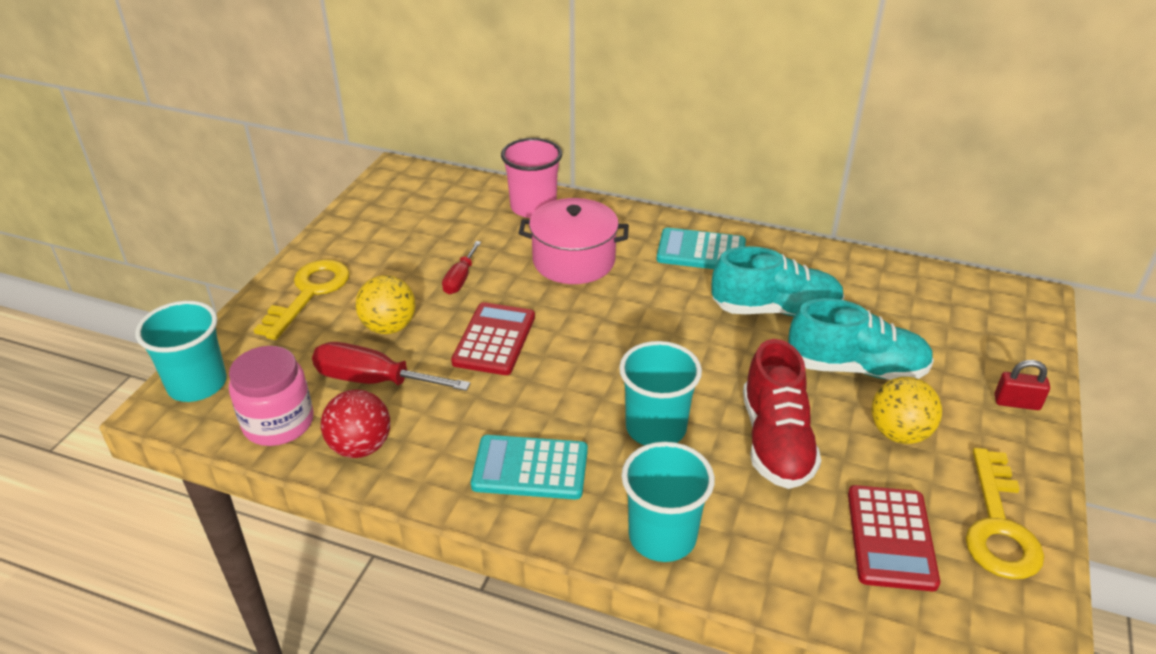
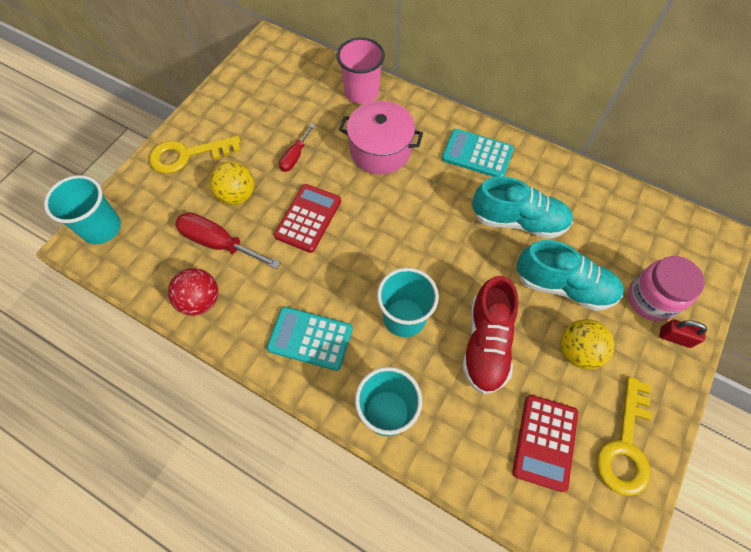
camera: 10 degrees right, 25 degrees up
(278, 422) = (150, 270): pink jar -> pink jar (651, 299)
(309, 293) = (187, 155): yellow key -> yellow key turned 135 degrees counterclockwise

